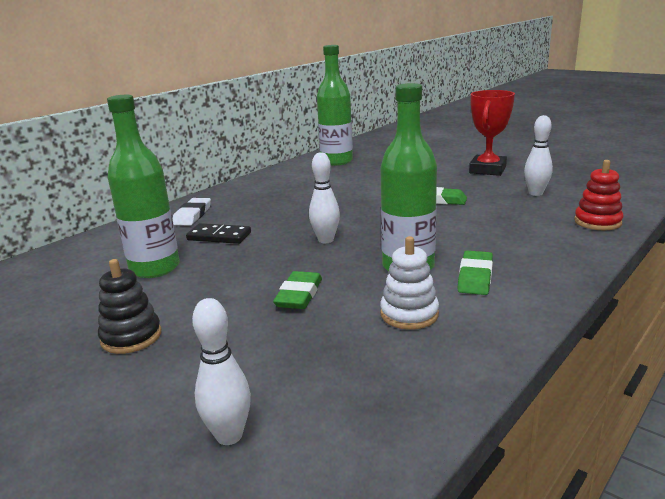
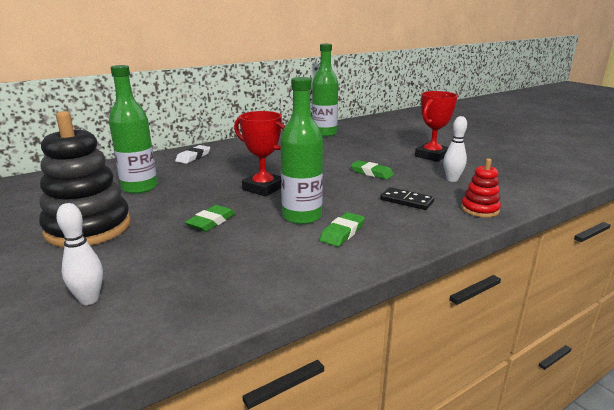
camera: 15 degrees right, 0 degrees up
(131, 337) = (88, 228): black stacking toy -> black stacking toy, size x2.01
(219, 236) = (197, 174): black domino -> black domino (406, 201)
(326, 240) = (263, 188): white bowling pin -> red trophy
(409, 314) = (271, 249): white stacking toy -> none

